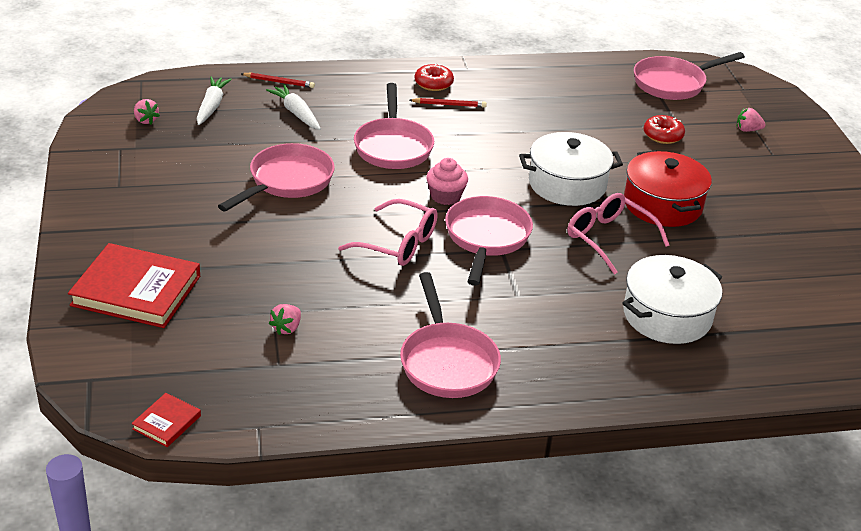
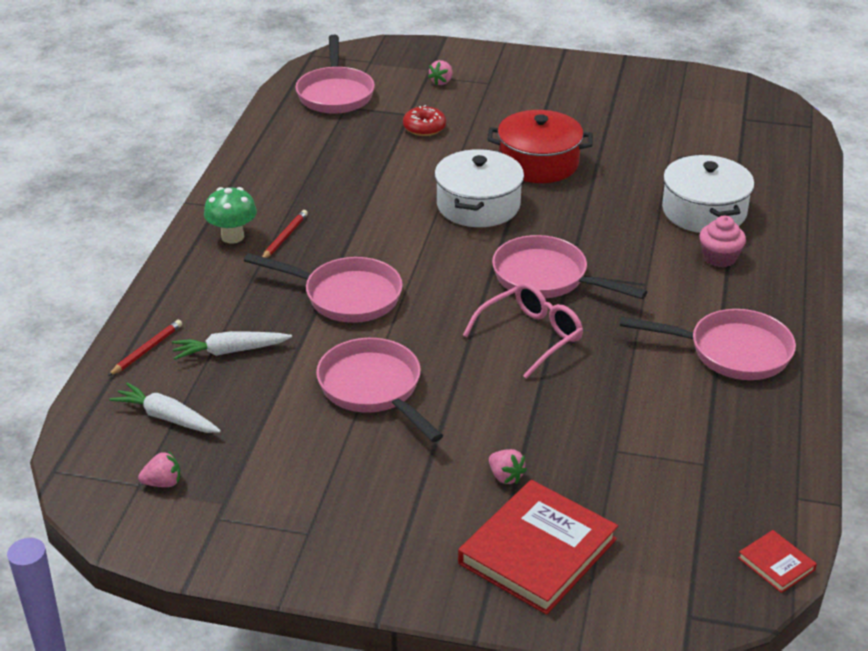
camera: 65 degrees left, 0 degrees up
(287, 328) = (647, 446): pink strawberry -> pink strawberry (505, 477)
(433, 83) = (232, 236): red donut -> green mushroom
(445, 196) = (461, 284): pink cupcake -> pink cupcake (719, 258)
(608, 238) = (578, 208): pink glasses -> none

